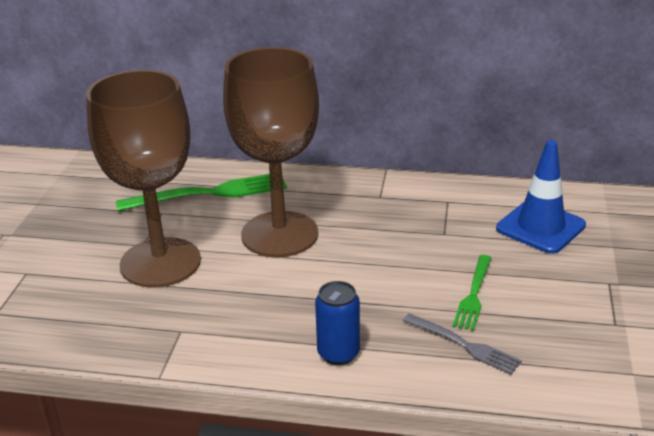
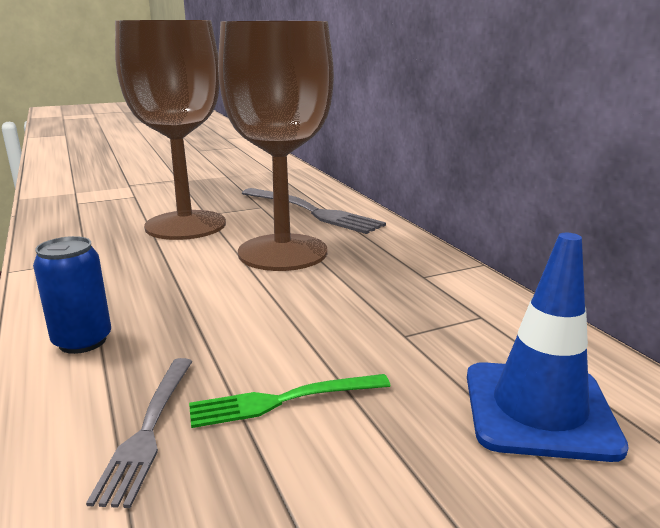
camera: 55 degrees right, 10 degrees down
(211, 193) = (313, 212): green fork -> grey fork

